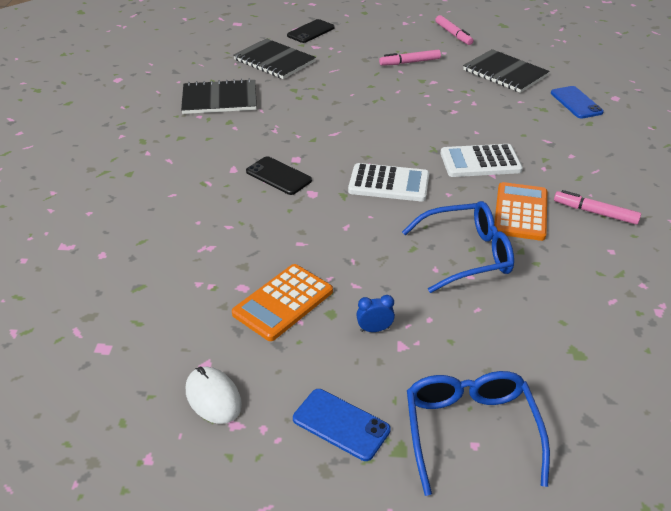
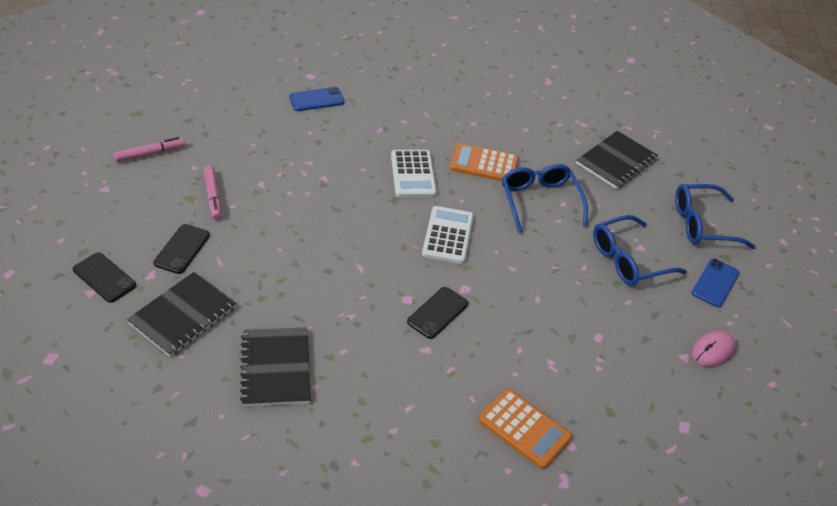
camera: 95 degrees left, 5 degrees up
(213, 397) = (712, 351): white mouse -> pink mouse
(283, 302) = (611, 311): orange calculator -> orange calculator (524, 429)
(344, 55) = (182, 249): none -> black phone
(374, 329) = (628, 260): blue clock -> blue glasses
(505, 73) = (251, 131): black notebook -> black notebook (616, 161)
(595, 212) = (481, 126): pink marker -> none

